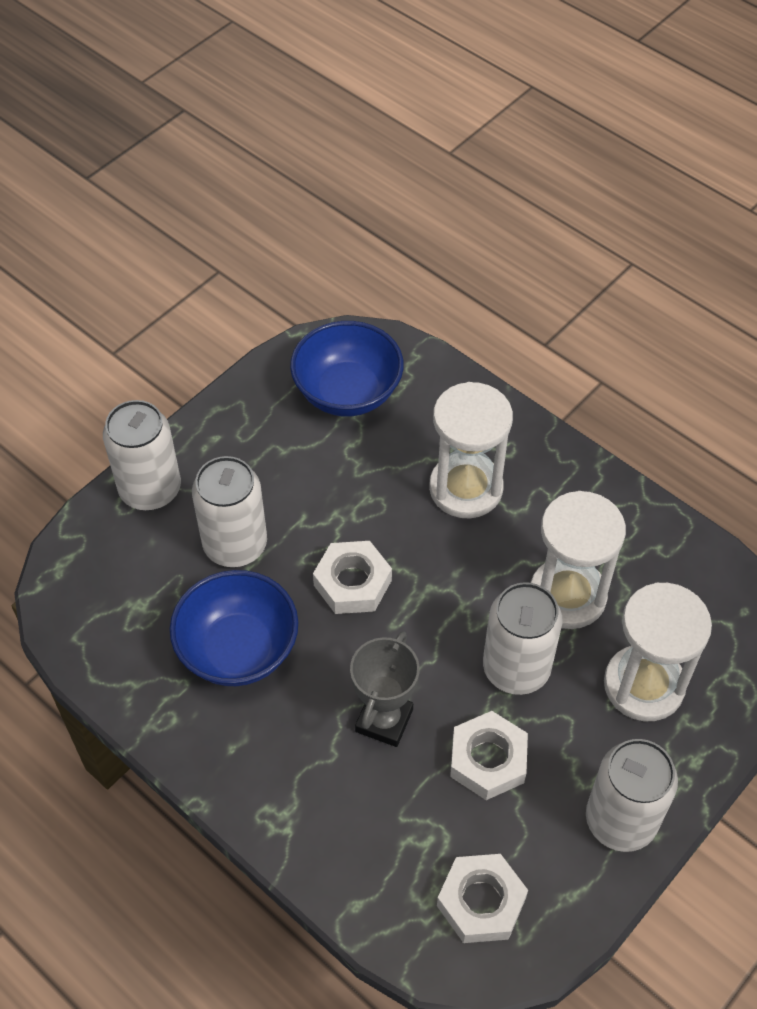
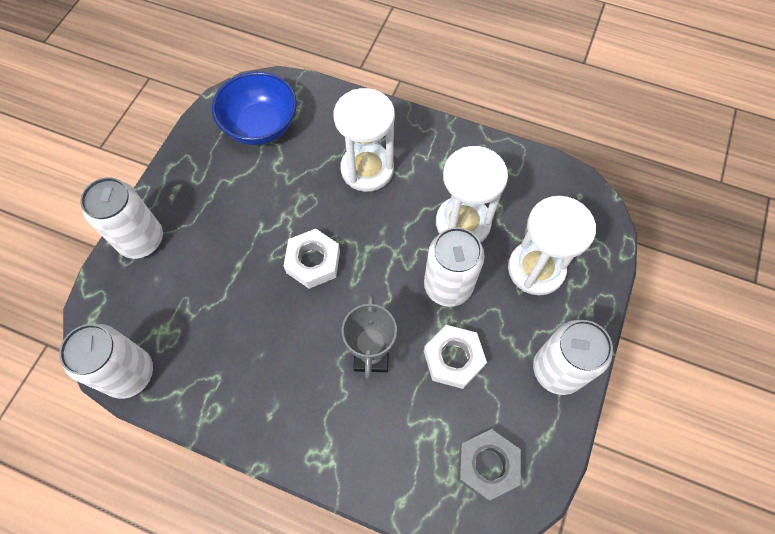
camera: 20 degrees left, 10 degrees up
(235, 545) = (219, 261): white can -> white can (129, 373)
(238, 649) = (248, 339): blue bowl -> none
(481, 902) = (487, 465): white nut -> grey nut

